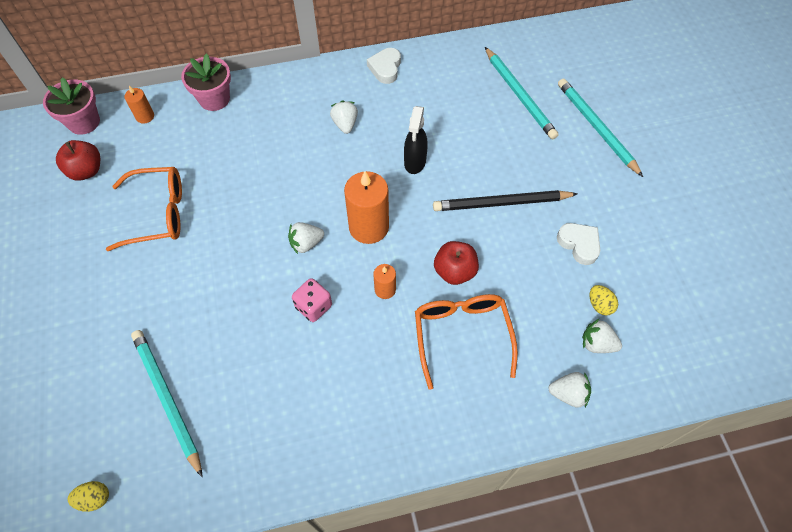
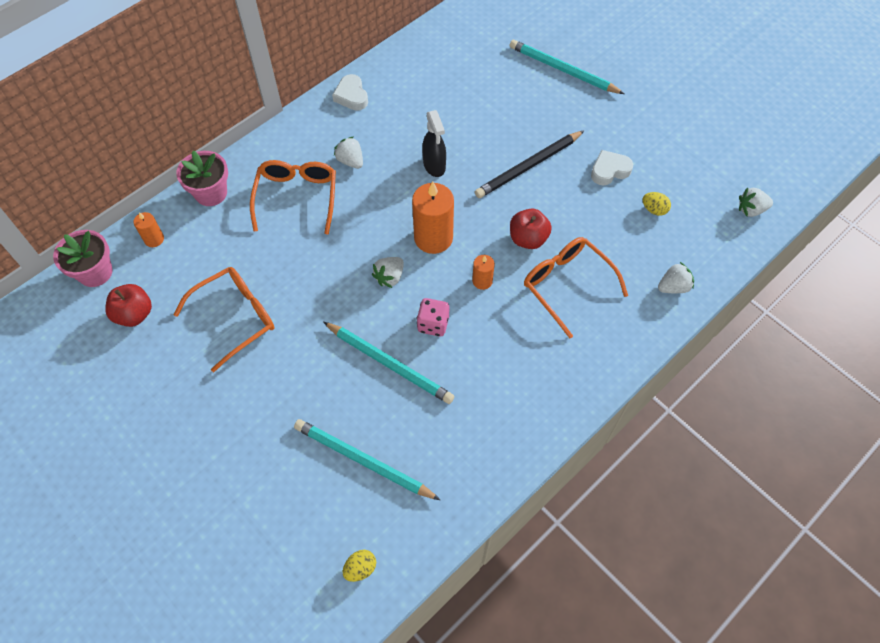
camera: 30 degrees left, 0 degrees up
(279, 135) = (297, 197): none -> orange glasses
(519, 95) = (483, 69): turquoise pencil -> turquoise pencil (389, 364)
(579, 244) = (609, 170): white heart -> white heart turned 45 degrees counterclockwise
(597, 344) = (670, 239): white strawberry -> white strawberry (751, 210)

